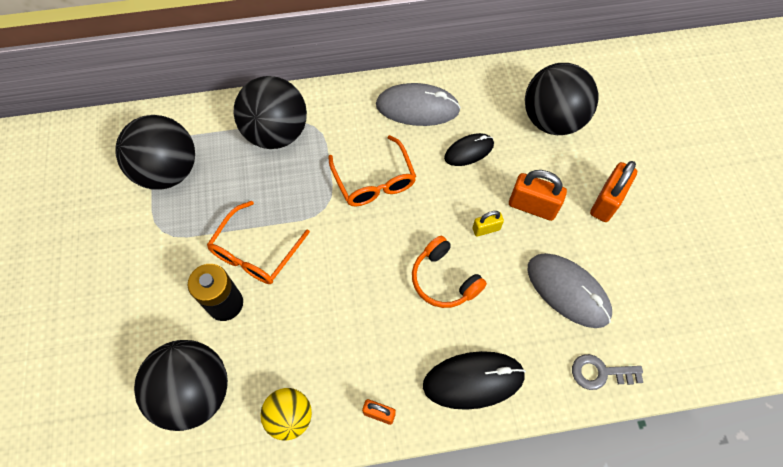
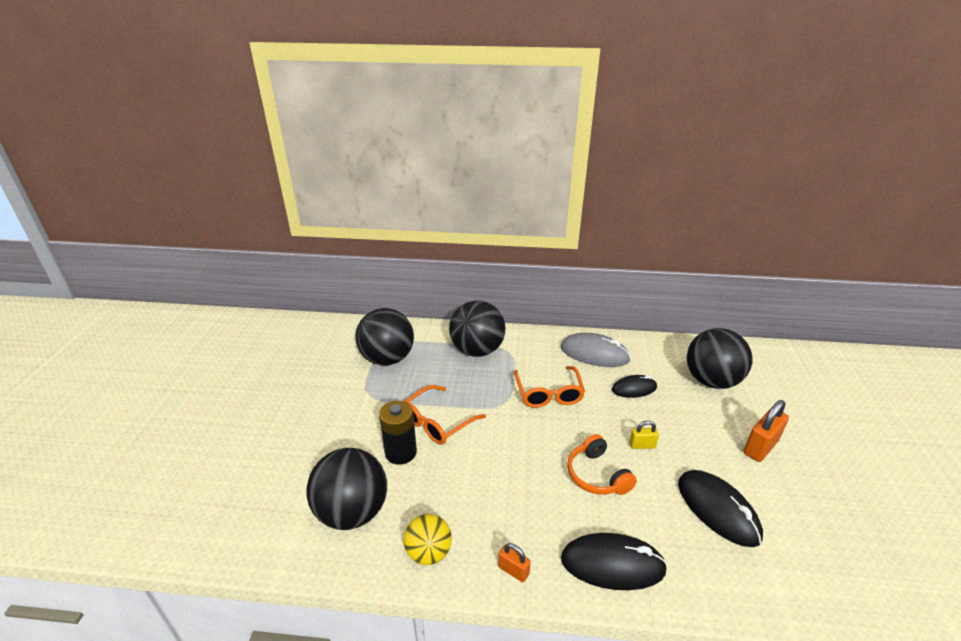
camera: 15 degrees right, 30 degrees down
(532, 206) = (687, 437): orange padlock -> none
(568, 291) = (717, 510): grey mouse -> black mouse
(600, 373) = (749, 589): grey key -> none

